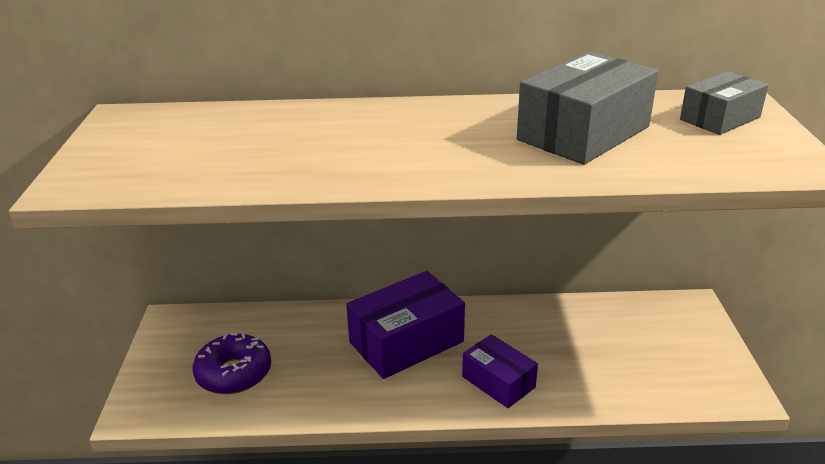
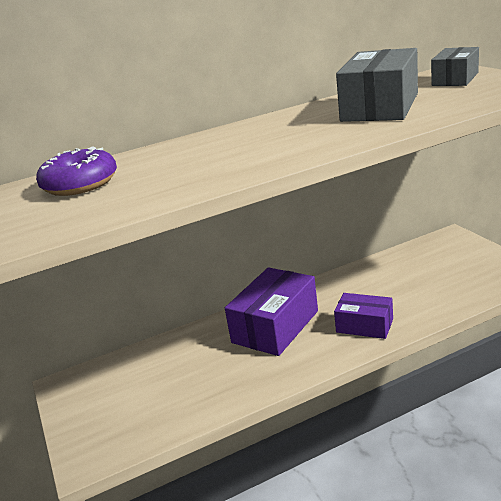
camera: 20 degrees left, 5 degrees down
(234, 373) = (152, 399): purple donut -> purple donut (80, 184)

